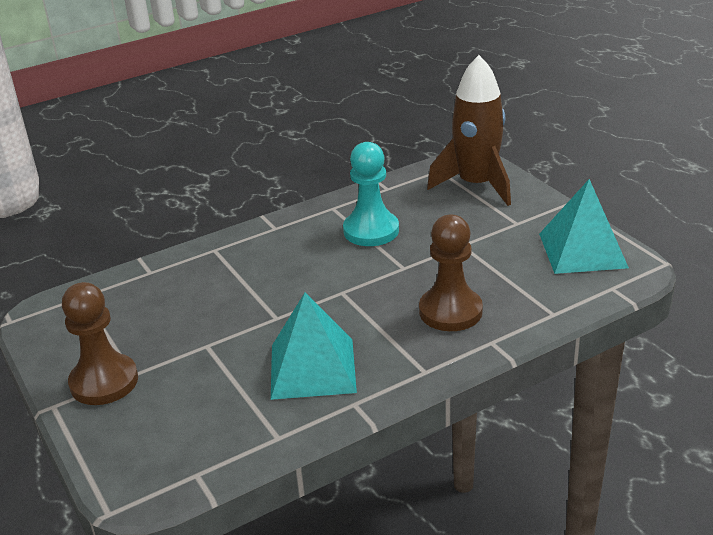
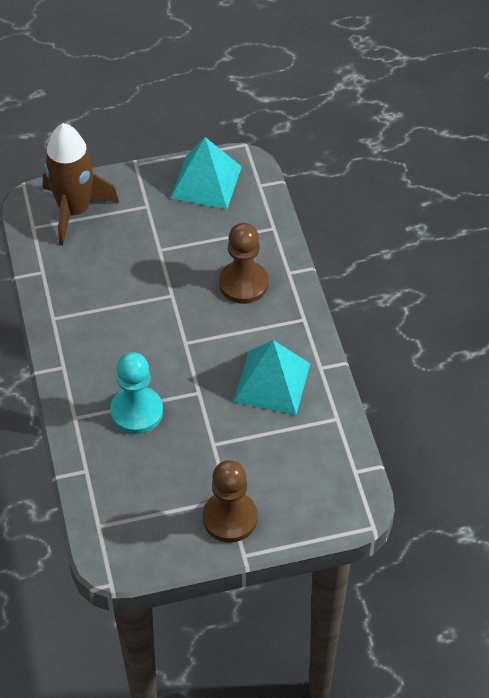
camera: 75 degrees left, 20 degrees up
(371, 231) = (107, 301): turquoise pawn -> turquoise pawn (137, 412)

